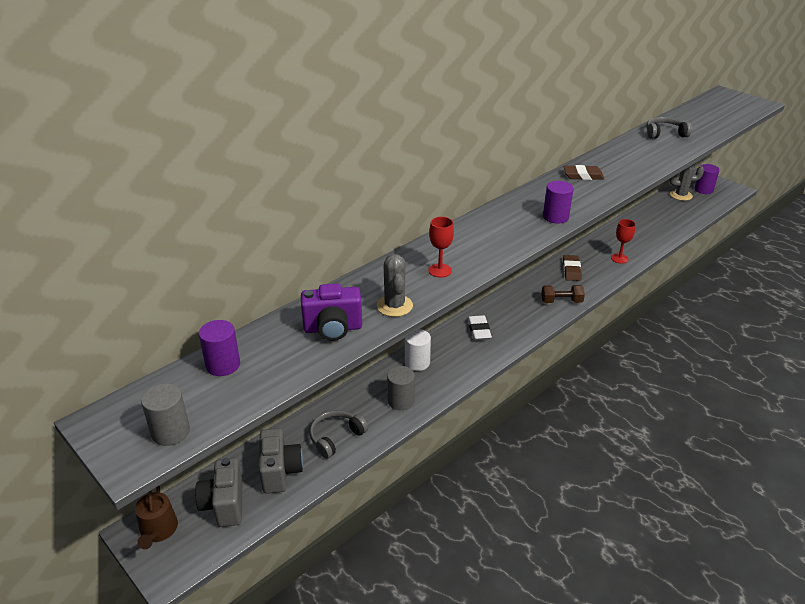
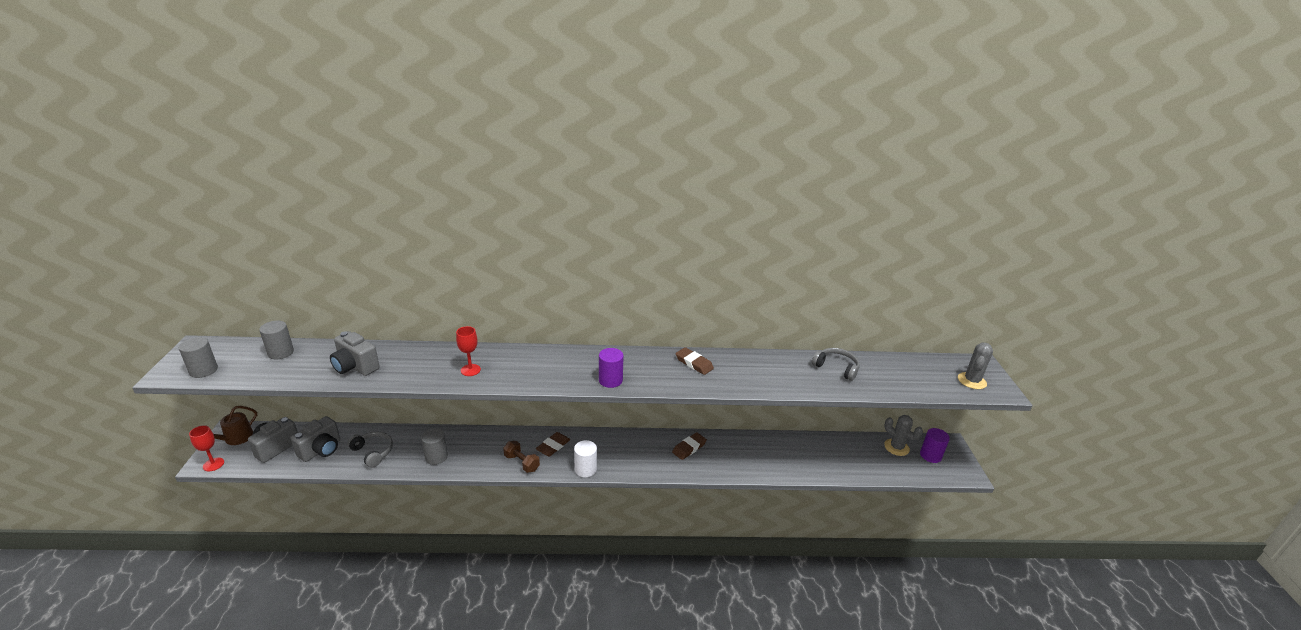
camera: 40 degrees right, 5 degrees down
(223, 365) = (281, 352): purple cylinder -> grey cylinder
(333, 329) = (355, 367): purple camera -> grey camera
(336, 437) = (373, 452): grey headphones -> grey headphones turned 45 degrees clockwise
(394, 306) = (406, 375): grey cactus -> grey cactus (971, 381)
(417, 362) = (484, 440): white cylinder -> white cylinder (585, 469)
(479, 330) = (553, 446): white eraser -> brown eraser
(561, 301) = (641, 465): brown dumbbell -> brown dumbbell (522, 463)
(619, 258) = (743, 463): red goblet -> red goblet (213, 464)

